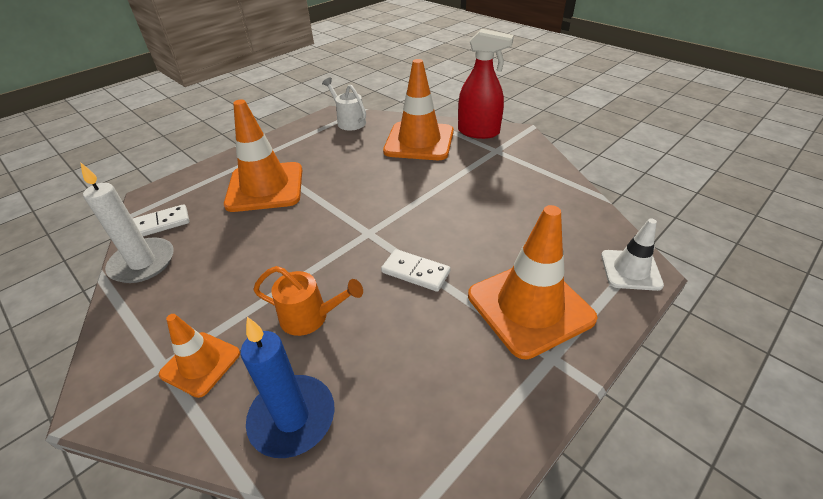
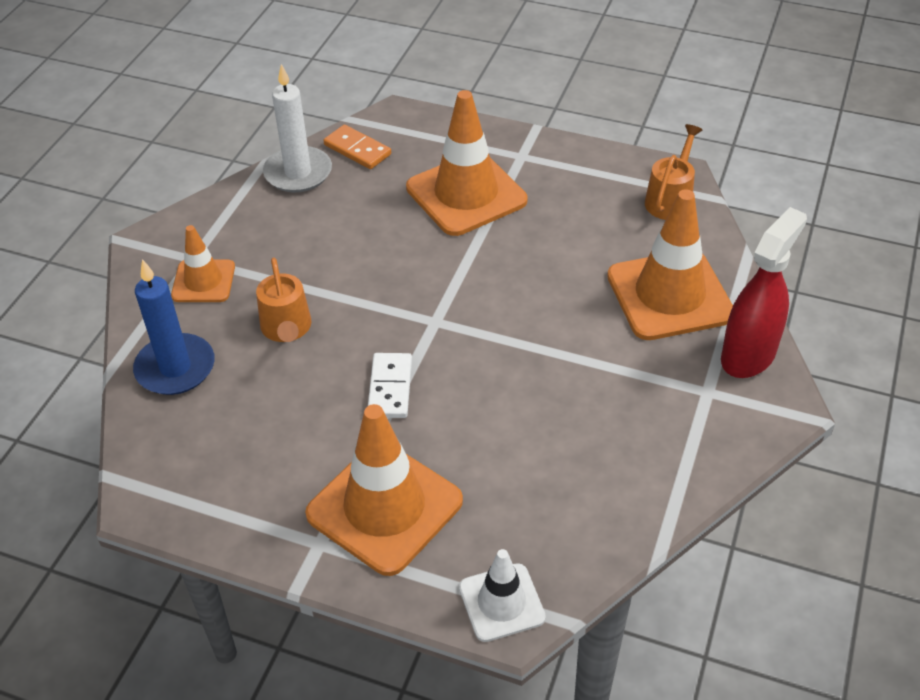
camera: 65 degrees right, 5 degrees up
(160, 224) = (357, 149): white domino -> orange domino
(349, 121) = (670, 199): white watering can -> orange watering can
(479, 132) = (748, 355): red spray bottle -> red spray bottle turned 135 degrees counterclockwise

